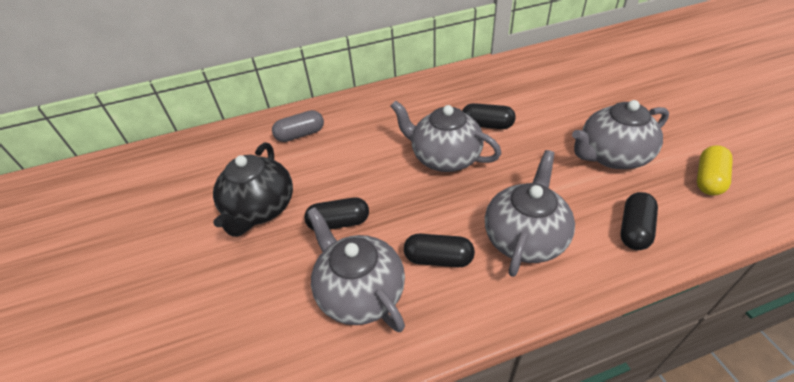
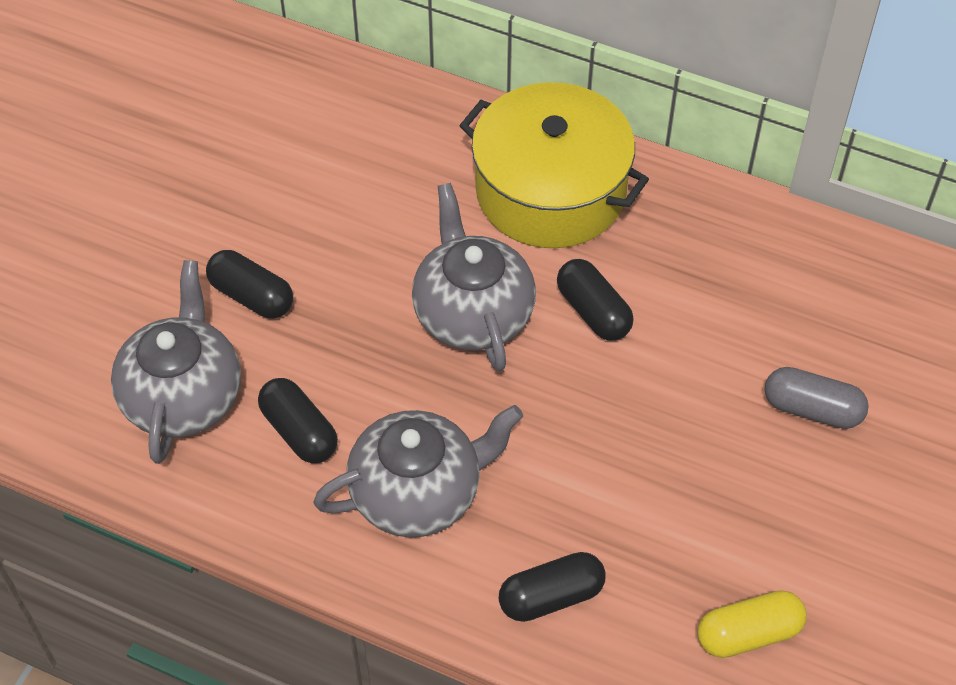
camera: 40 degrees right, 10 degrees up
(260, 209) = (192, 204): black teapot -> none
(300, 134) = (346, 125): grey capsule -> grey capsule (812, 409)
(414, 102) = (550, 191): none -> yellow pot
(611, 156) = (681, 497): grey teapot -> none

